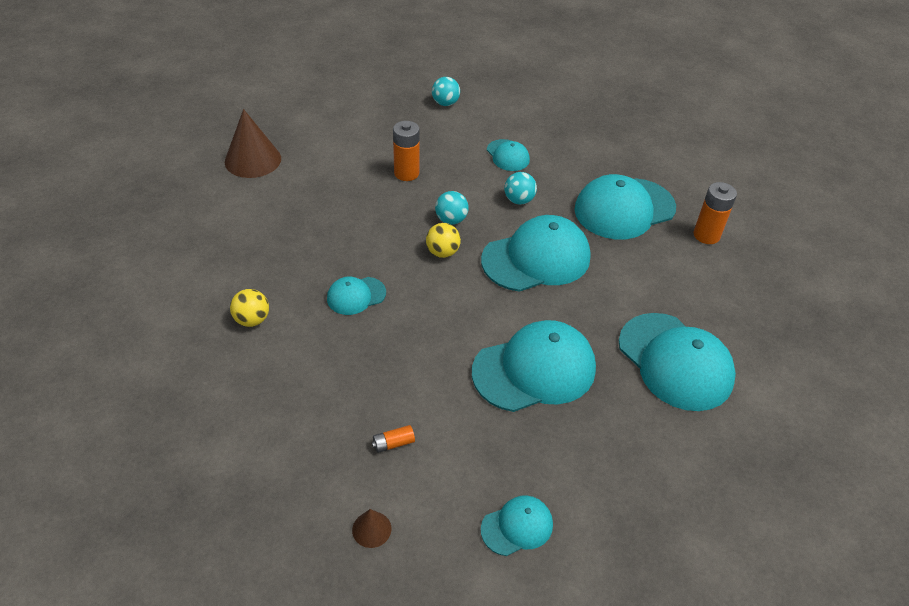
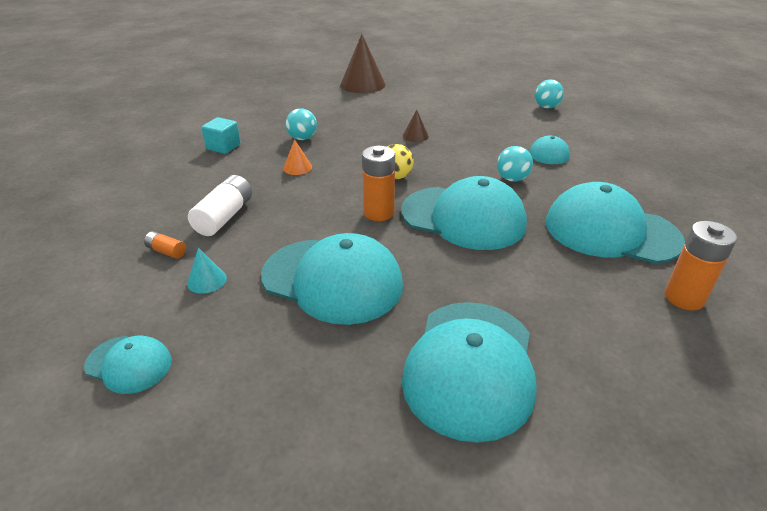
camera: 50 degrees right, 10 degrees down
(252, 320) = (223, 147): yellow ball -> turquoise cube
(356, 296) = (297, 167): turquoise cap -> orange cone
(371, 529) = (65, 284): brown cone -> brown cone (415, 136)
(381, 383) = (224, 217): none -> white battery
(406, 173) = (448, 128): orange battery -> orange battery (379, 213)
(451, 220) = (435, 164): turquoise ball -> turquoise ball (302, 138)
(461, 438) = (207, 280): none -> turquoise cone

